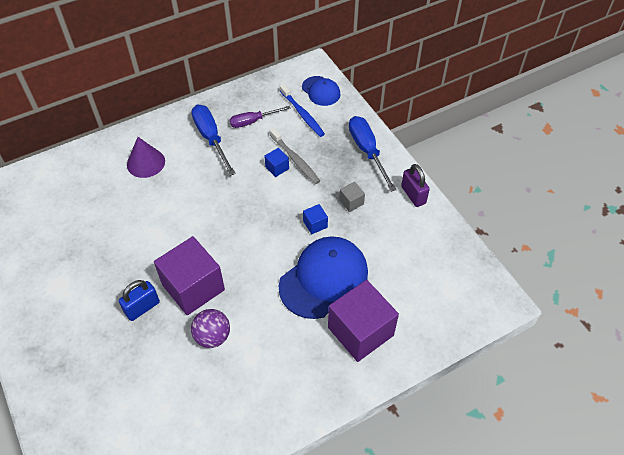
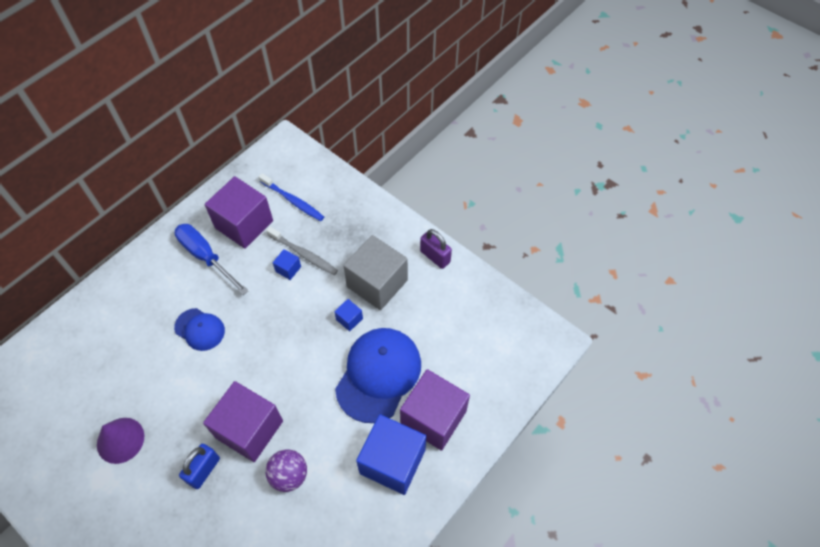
camera: 20 degrees left, 5 degrees up
(146, 162) = (145, 306): purple cone -> purple cone (120, 440)
(253, 121) = (244, 224): purple screwdriver -> purple cube
(308, 356) = (392, 461): none -> blue cube
(321, 91) = (303, 169): blue cap -> blue cap (200, 329)
(351, 202) = (377, 283): grey cube -> grey cube, size x2.34
(367, 151) = (374, 223): blue screwdriver -> none

